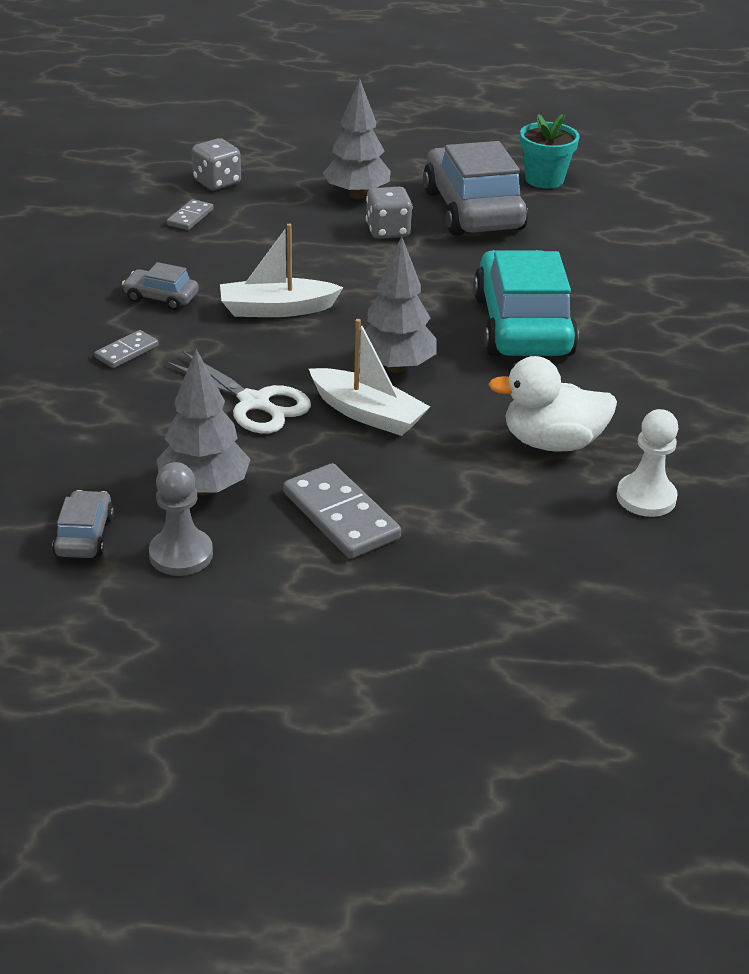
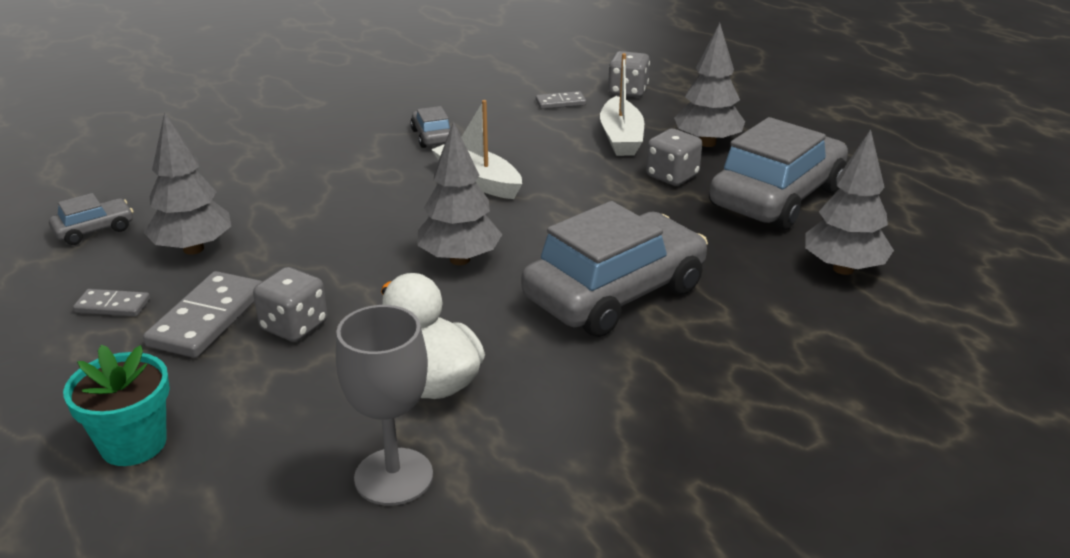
camera: 55 degrees right, 5 degrees down
(126, 352) = (343, 154): grey domino -> grey domino (113, 306)
(181, 554) = (98, 273): grey pawn -> none
(254, 403) = (331, 223): white scissors -> none
(367, 414) = (371, 274): white boat -> white boat (621, 138)
(404, 476) = (294, 326): none -> grey dice
(522, 326) = (615, 293): turquoise car -> grey car
(544, 179) = (901, 208): turquoise flower pot -> turquoise flower pot (133, 444)
(591, 235) = (843, 269): none -> grey tree
(646, 497) = (393, 476): white pawn -> grey goblet

